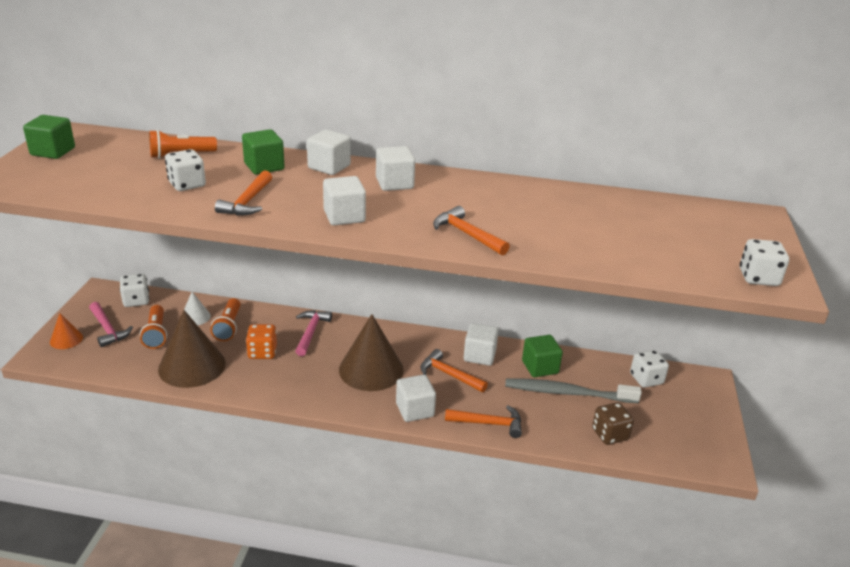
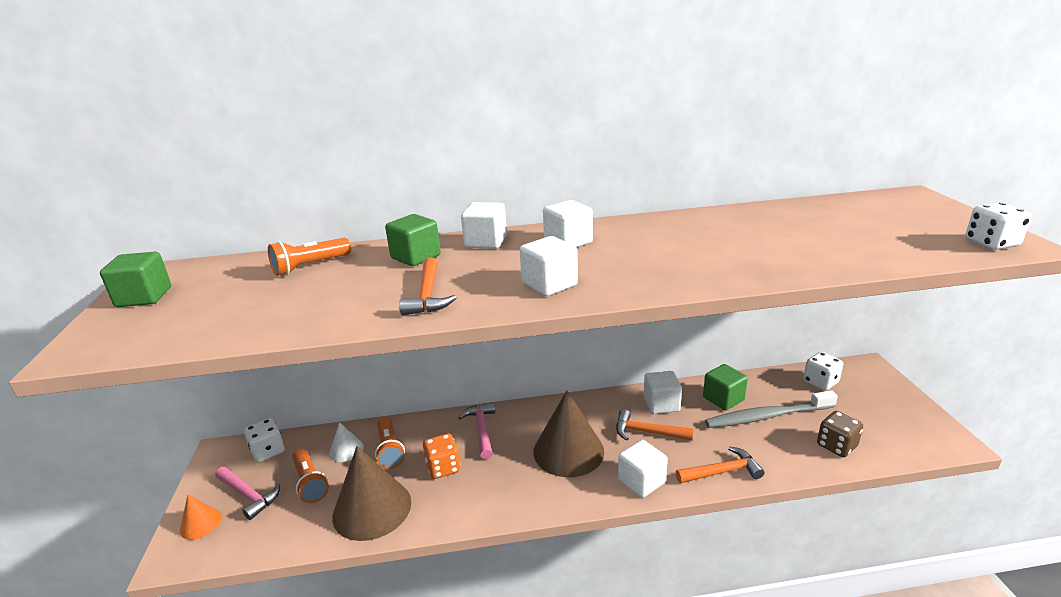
camera: 15 degrees left, 5 degrees down
(187, 184) = (341, 294): white dice -> none
(467, 234) = (692, 271): orange hammer -> none

